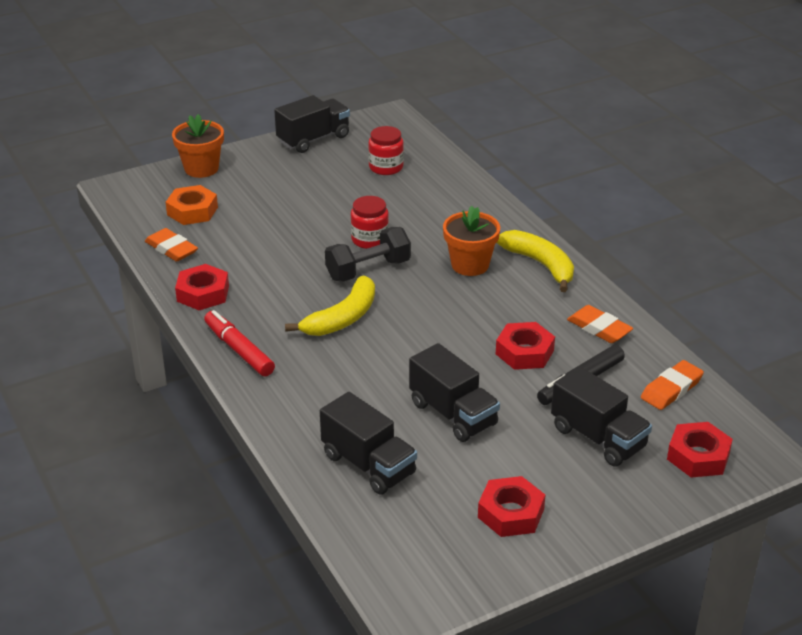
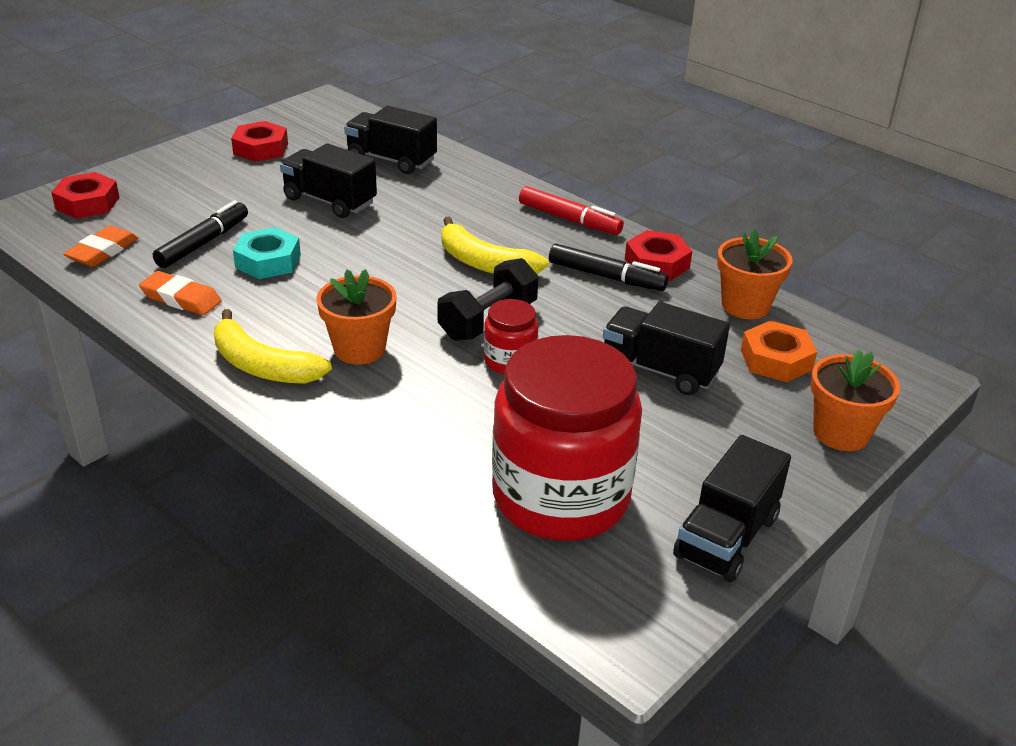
camera: 160 degrees right, 0 degrees up
(171, 249) = (745, 305): orange eraser -> orange flower pot
(253, 289) = (606, 277): none -> black marker
(342, 318) = (485, 263): yellow banana -> yellow banana turned 75 degrees counterclockwise
(386, 167) = (561, 496): red jar -> red jar, size x2.27
(524, 352) = (268, 261): red nut -> turquoise nut
(598, 438) = (185, 203): black truck -> black truck (660, 370)

